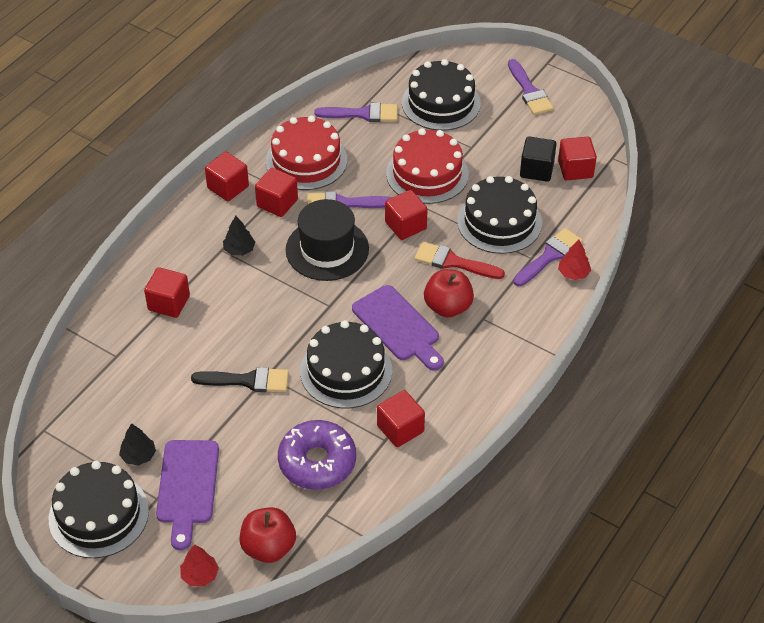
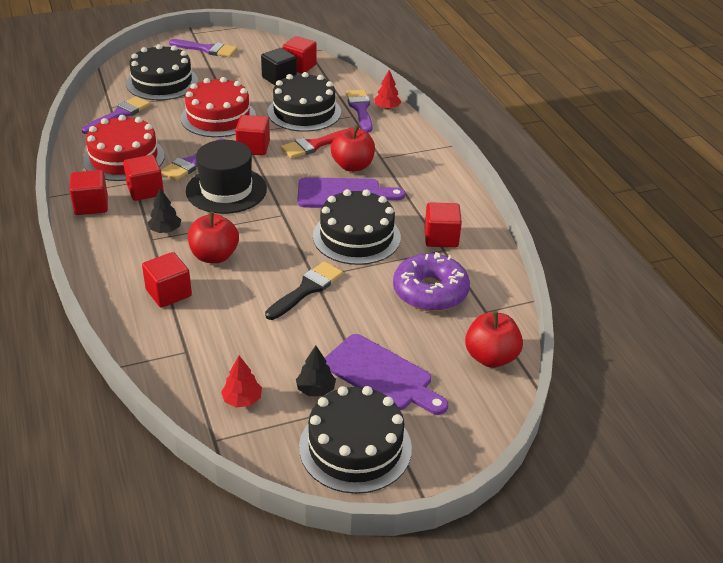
camera: 55 degrees left, 10 degrees down
(200, 575) = (484, 411): red tree -> red tree (242, 400)
(235, 299) = (214, 256): none -> red apple

